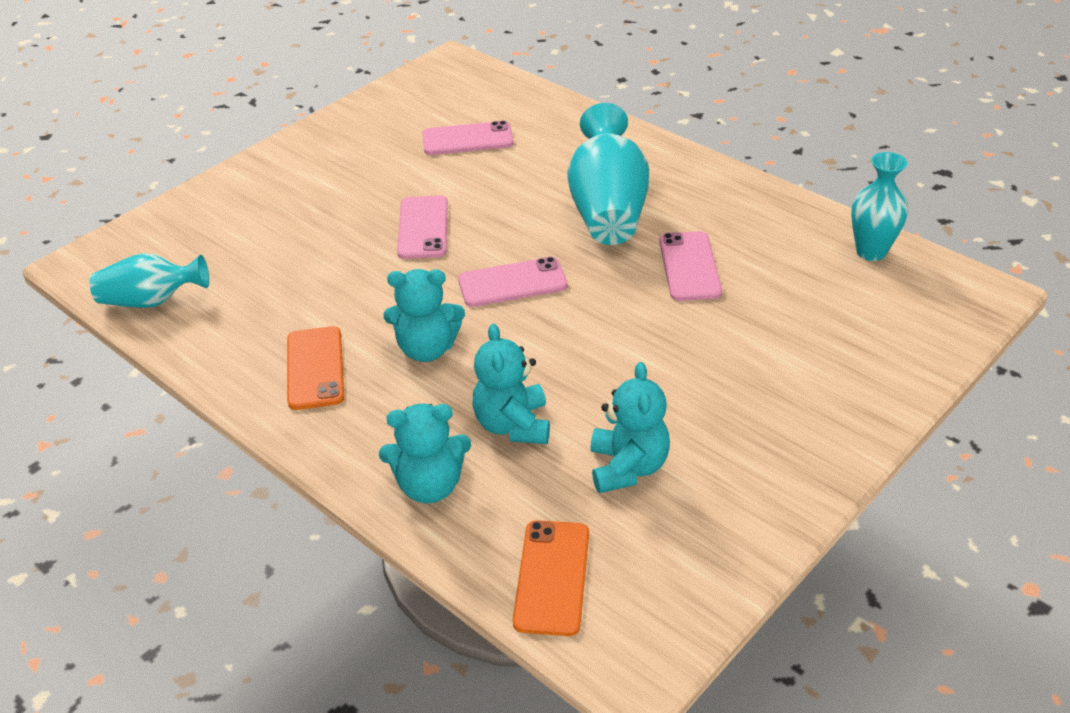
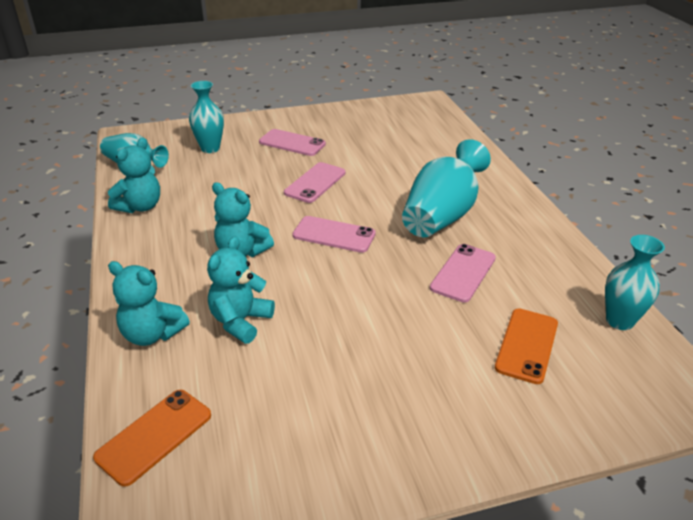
camera: 30 degrees right, 5 degrees down
(232, 235) = (210, 148): none -> turquoise vase
(315, 368) = (170, 235): orange phone -> orange phone (527, 345)
(467, 139) = (394, 144): pink phone -> pink phone (292, 143)
(628, 467) = (282, 387): turquoise teddy bear -> turquoise teddy bear (140, 207)

